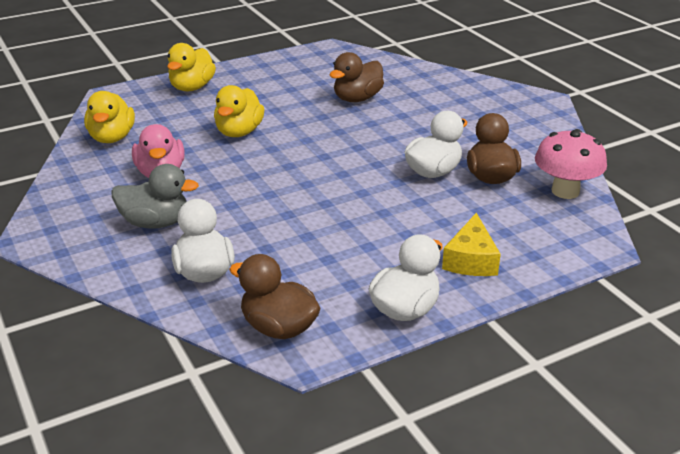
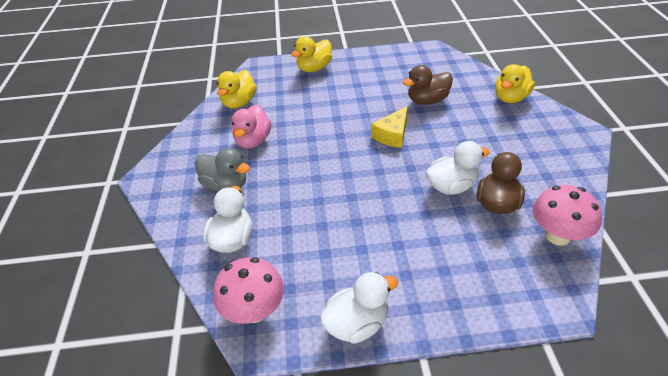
camera: 25 degrees right, 10 degrees up
(239, 132) = (325, 115): yellow duck -> yellow duck (510, 98)
(278, 328) = (254, 311): brown duck -> pink mushroom
(471, 259) = (437, 288): yellow cheese -> yellow cheese (392, 135)

